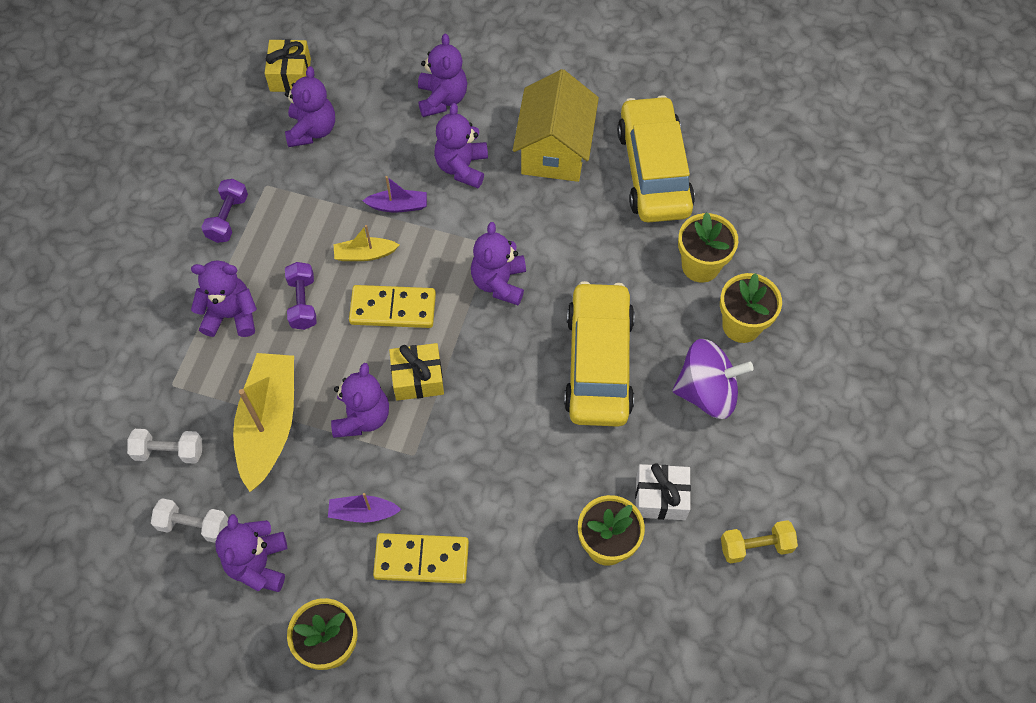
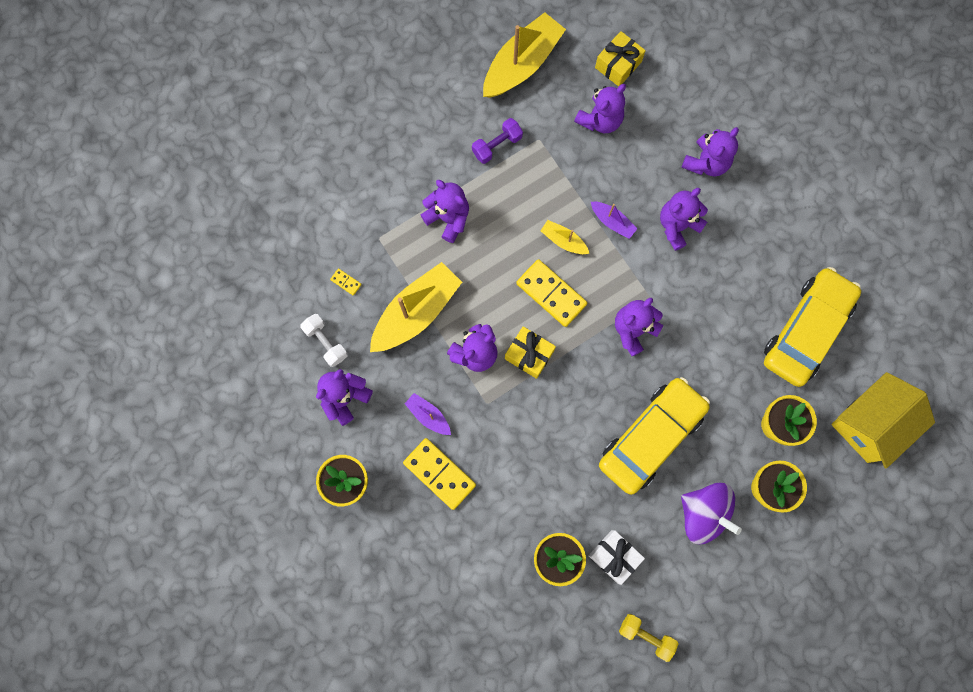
camera: 40 degrees right, 15 degrees up
(169, 451) = (346, 282): white dumbbell -> yellow domino
(195, 134) = (522, 64): none -> yellow boat
(302, 302) = (498, 244): purple dumbbell -> none
(554, 150) = (750, 262): yellow house -> yellow house (870, 424)

